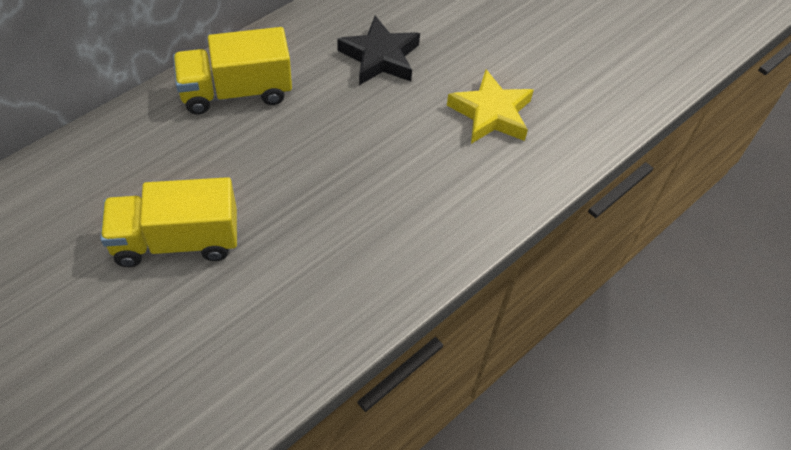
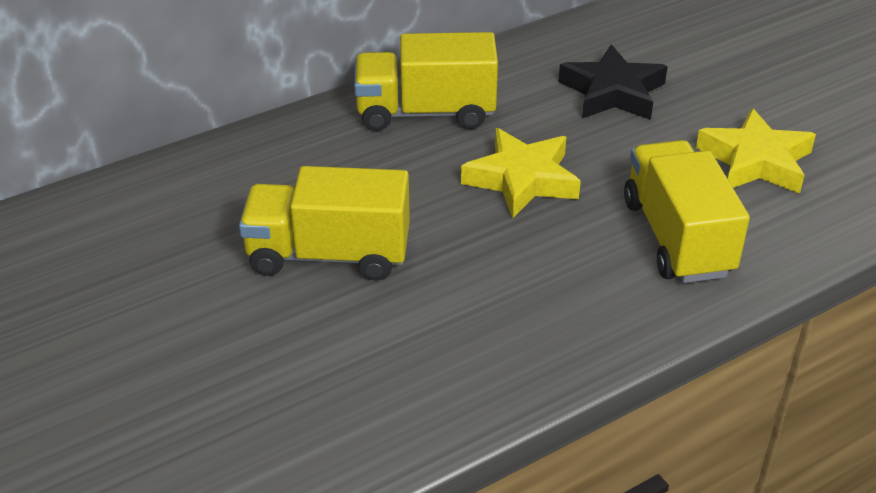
camera: 15 degrees right, 15 degrees down
(319, 150) = (522, 180): none -> yellow star
(439, 192) = (677, 238): none -> yellow truck

